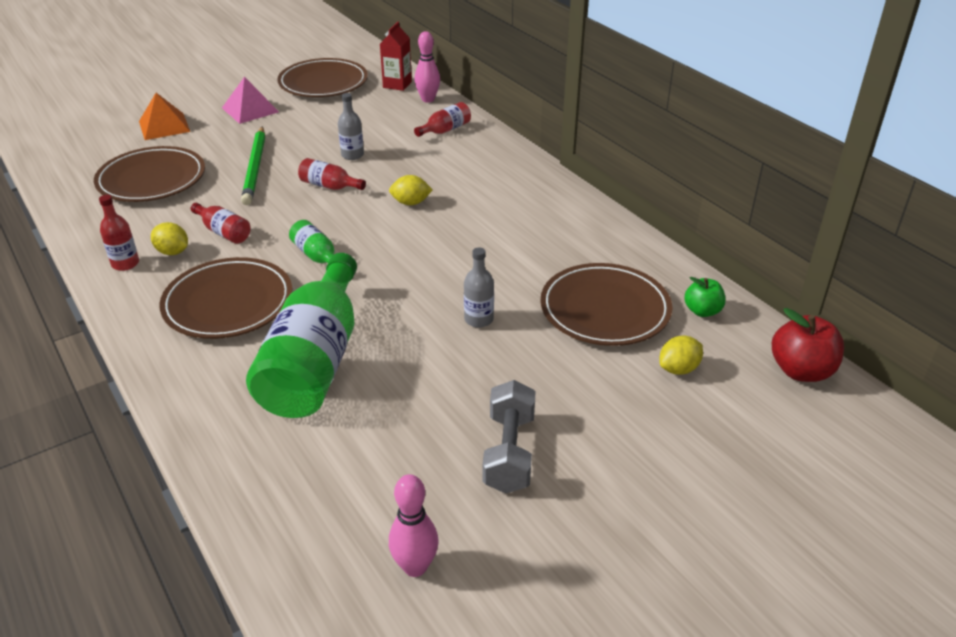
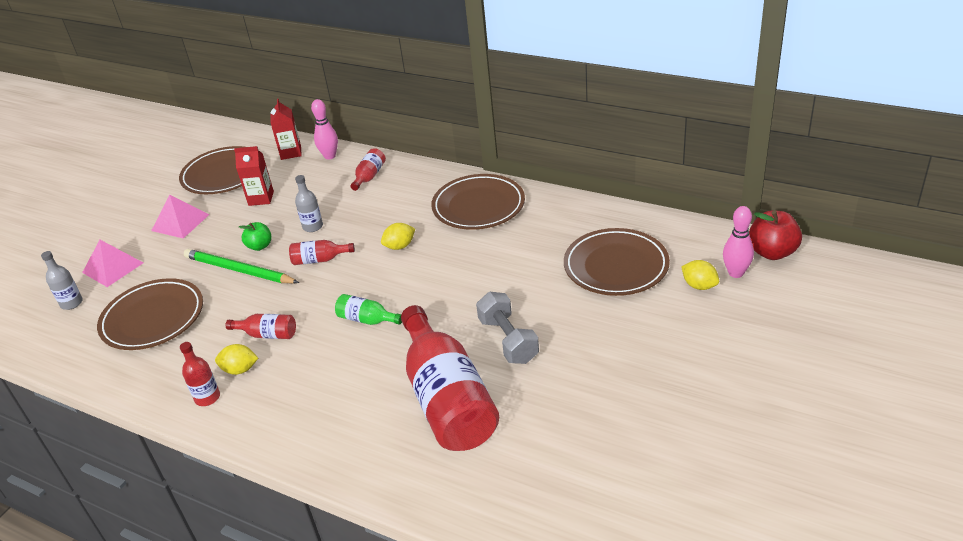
camera: 25 degrees left, 0 degrees up
(164, 126) = (112, 267): orange pyramid -> pink pyramid
(228, 303) = (332, 388): brown plate -> brown plate (478, 206)
(255, 168) = (239, 270): green pencil -> green pencil turned 150 degrees clockwise
(315, 361) = (447, 398): green bottle -> red bottle
(333, 114) = (261, 198): none -> red carton
(415, 566) = (656, 500): pink bowling pin -> pink bowling pin (736, 273)
(479, 319) = (537, 312): grey bottle -> grey bottle (71, 303)
(509, 452) = (645, 394): grey dumbbell -> grey dumbbell (508, 340)
(678, 369) = (699, 286): yellow lemon -> yellow lemon turned 75 degrees counterclockwise
(702, 311) = (679, 239): green apple -> green apple (260, 246)

